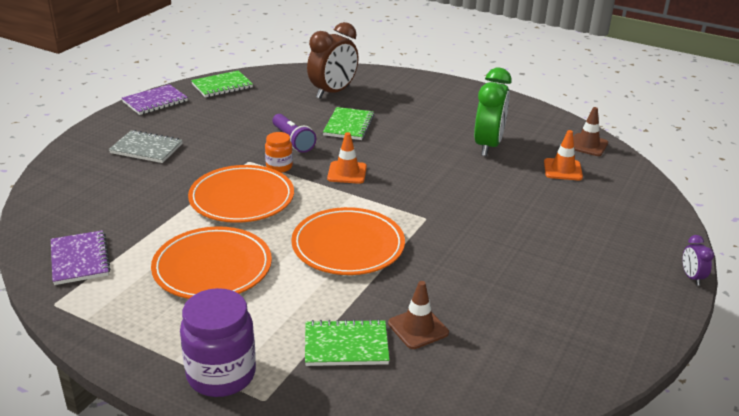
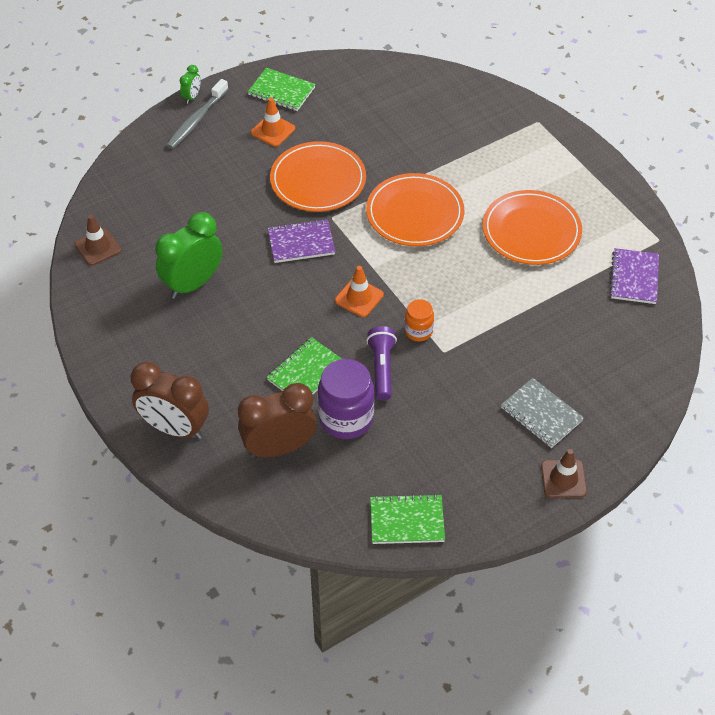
camera: 150 degrees left, 20 degrees up
(155, 101) = (504, 514): purple notebook -> purple notebook (301, 243)
(221, 375) = (557, 145): purple jar -> purple jar (346, 418)
(242, 198) = (474, 300): orange plate -> orange plate (318, 180)
(346, 345) = (468, 136): green notebook -> green notebook (281, 91)
(409, 84) = (175, 428): none -> brown clock
(418, 328) = (413, 130): brown traffic cone -> brown traffic cone (563, 479)
(562, 170) = (159, 226): orange traffic cone -> orange traffic cone (273, 130)
(653, 256) = (196, 120): none -> grey toothbrush
(691, 277) = (192, 97): purple clock -> green clock

